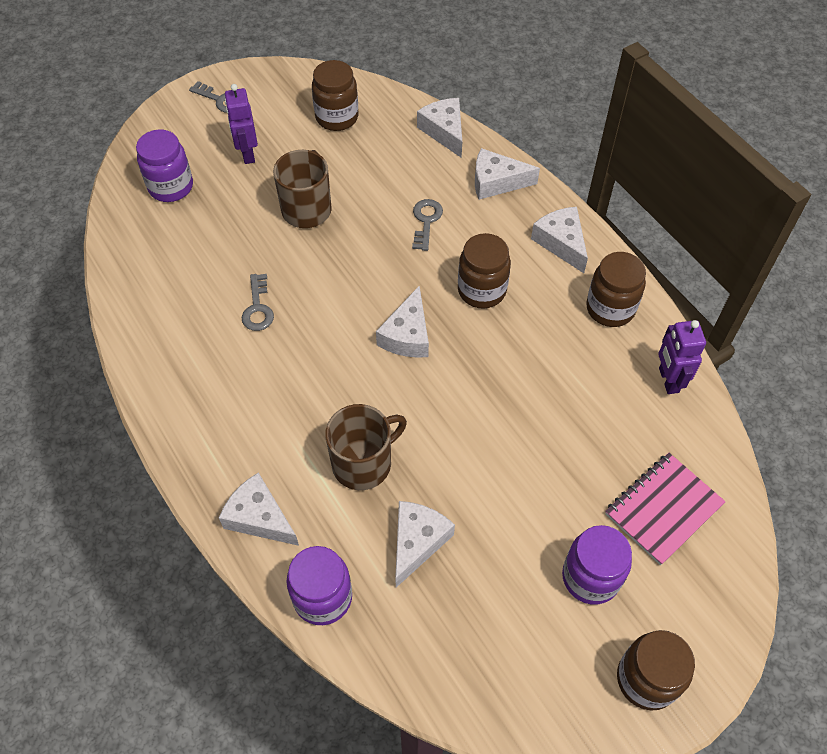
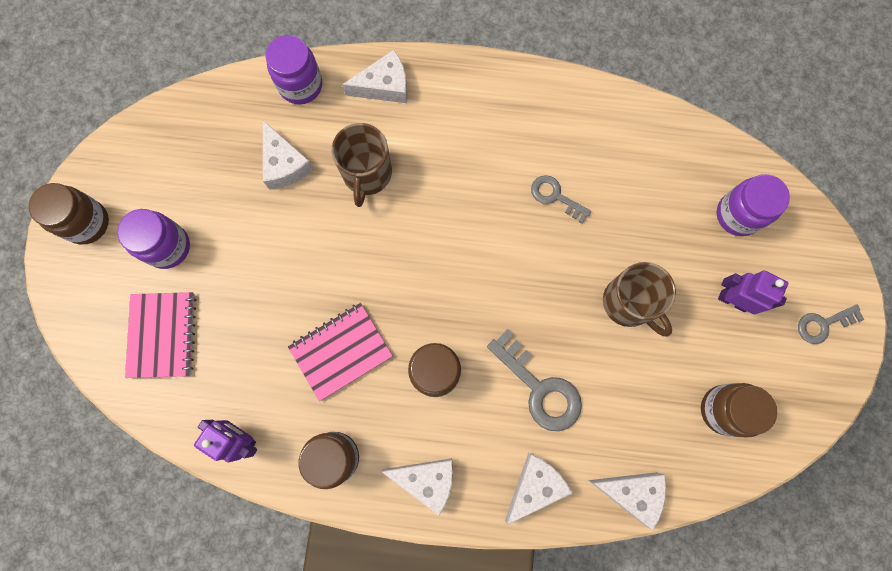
camera: 130 degrees right, 20 degrees up
(407, 335) = (442, 282): white cheese -> none
(426, 221) = (539, 388): grey key -> grey key, size x1.66
(533, 363) = (341, 351): none -> pink notebook

